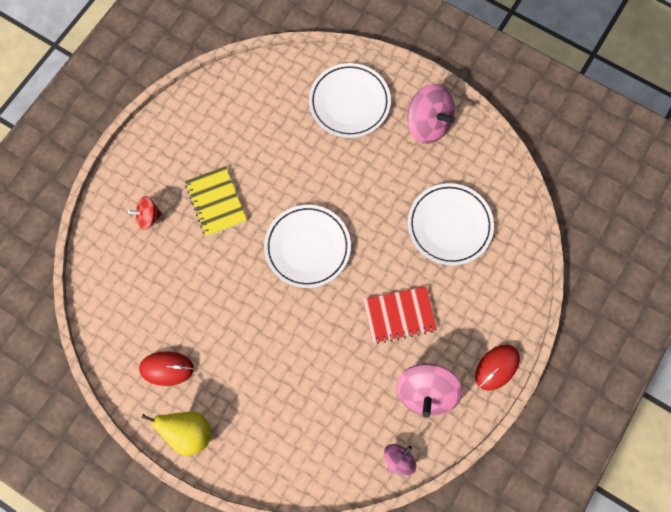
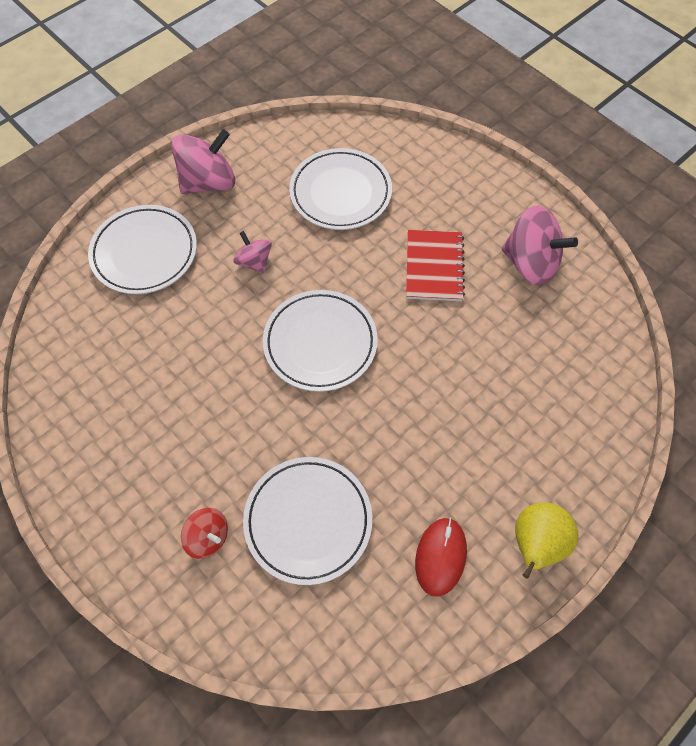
camera: 75 degrees left, 10 degrees down
(148, 217) = (208, 537): red spinning top -> red spinning top turned 60 degrees counterclockwise
(172, 276) = (308, 521): none -> white plate
(216, 202) = (219, 439): yellow notebook -> none
(398, 459) = (604, 308): pink spinning top -> pink spinning top (254, 262)
(496, 367) = (515, 192): red mouse -> none

